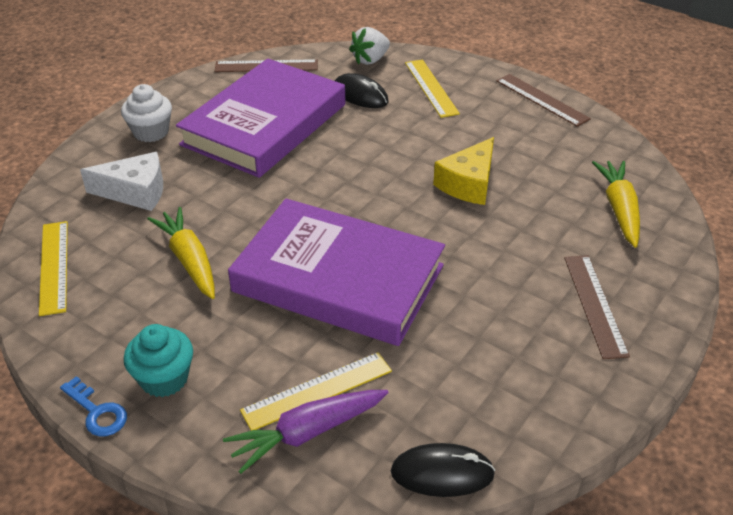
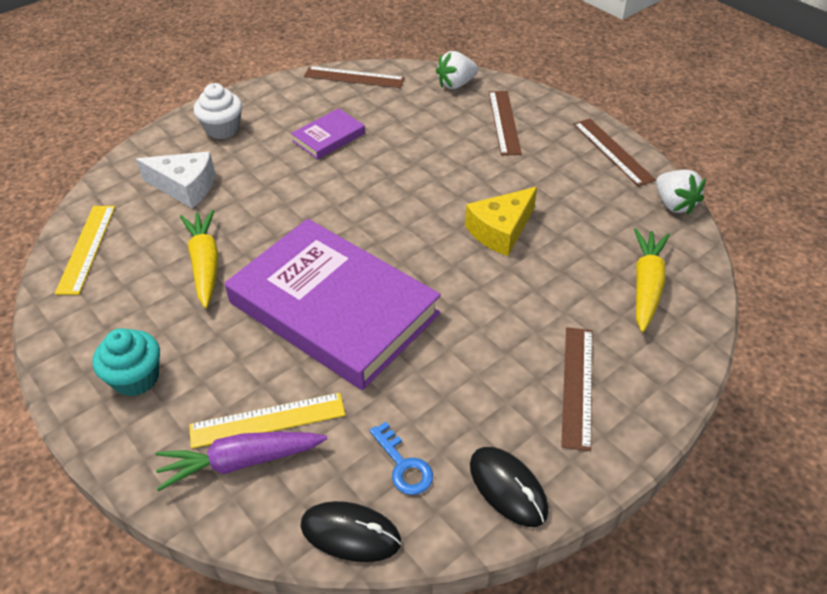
camera: 15 degrees right, 5 degrees up
(97, 412) = (66, 398): blue key -> blue key (403, 465)
(265, 124) = (329, 137): purple book -> purple book, size x0.43
(360, 95) = (431, 120): black mouse -> black mouse (508, 488)
(431, 88) = (504, 122): yellow ruler -> brown ruler
(615, 137) = (674, 204): none -> white strawberry

